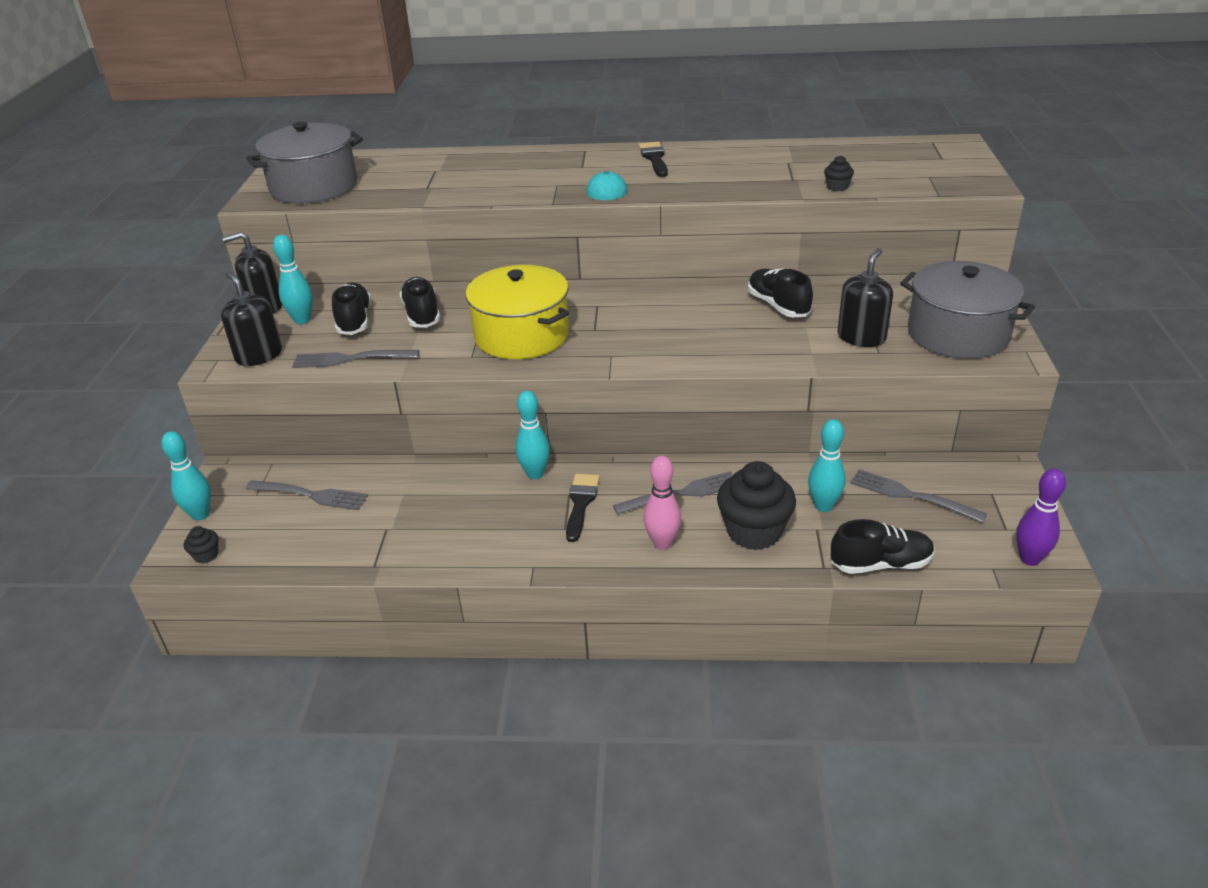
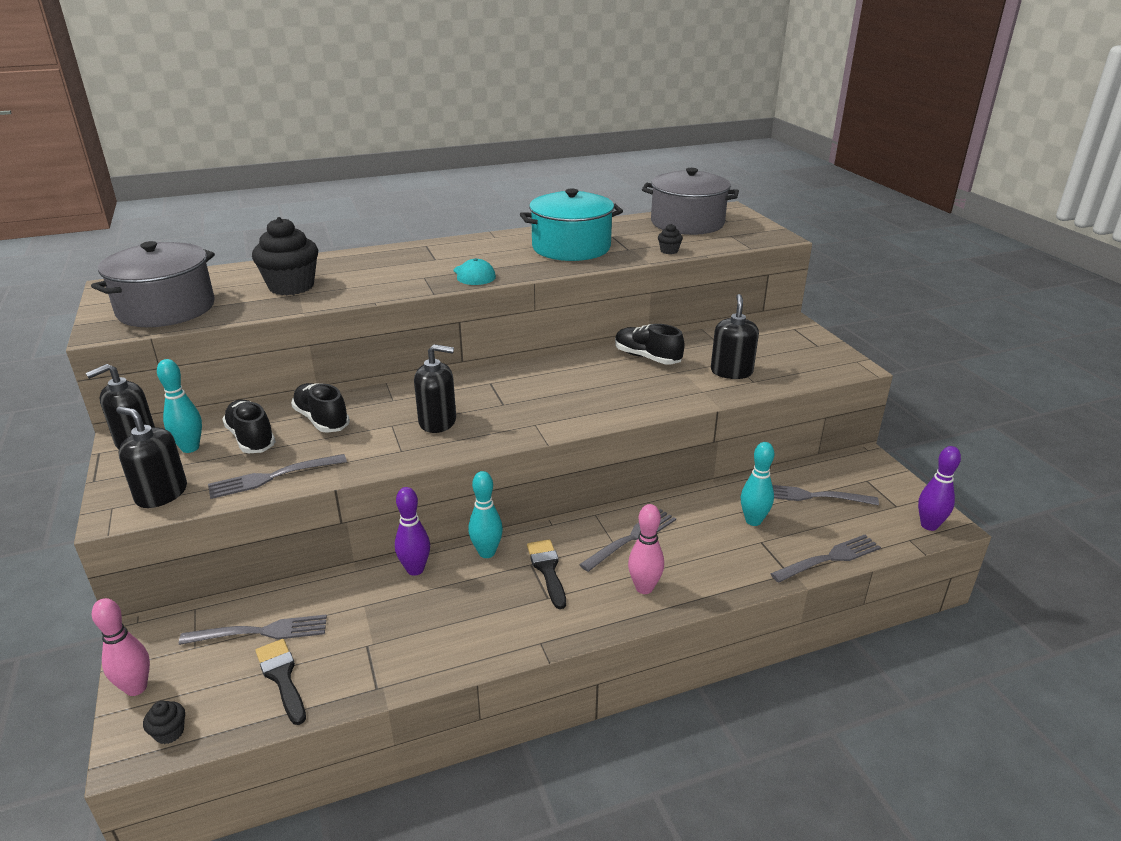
camera: 25 degrees left, 5 degrees down
(200, 514) = (136, 688): turquoise bowling pin -> pink bowling pin
(463, 474) = (415, 569): none -> purple bowling pin
(521, 335) = (437, 421): yellow pot -> black soap dispenser
(654, 158) = (496, 245): black brush -> black brush (282, 677)
(731, 170) = (571, 247): none -> turquoise pot
(754, 532) = (713, 557): black cupcake -> black cupcake (291, 286)
(880, 564) = (829, 558): black shoe -> grey fork
(957, 334) = (799, 357): grey pot -> grey pot (687, 223)

